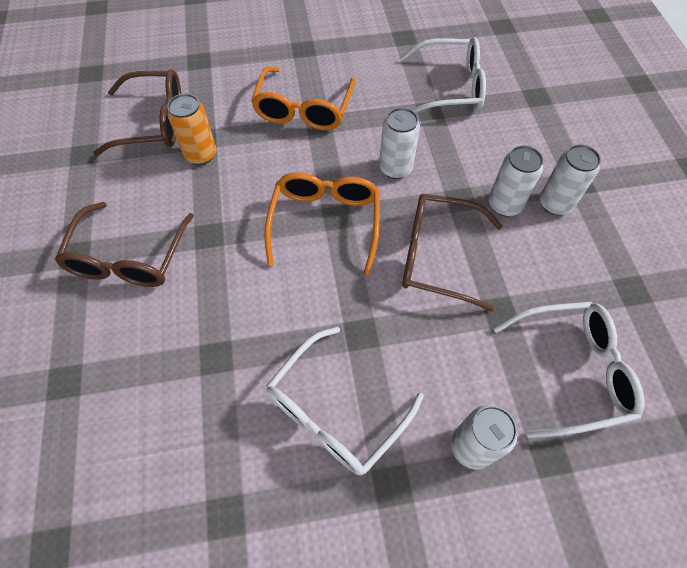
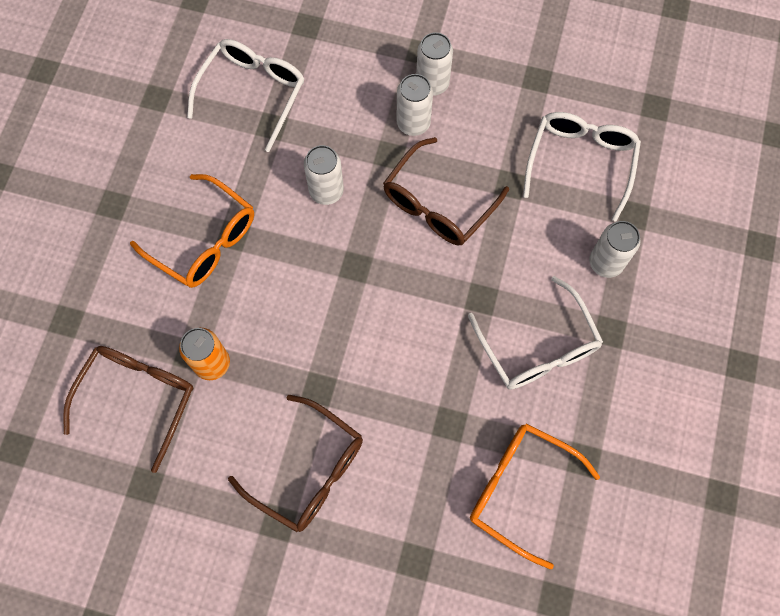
camera: 65 degrees left, 10 degrees up
(325, 222) = (356, 279): orange glasses -> orange glasses (520, 489)

